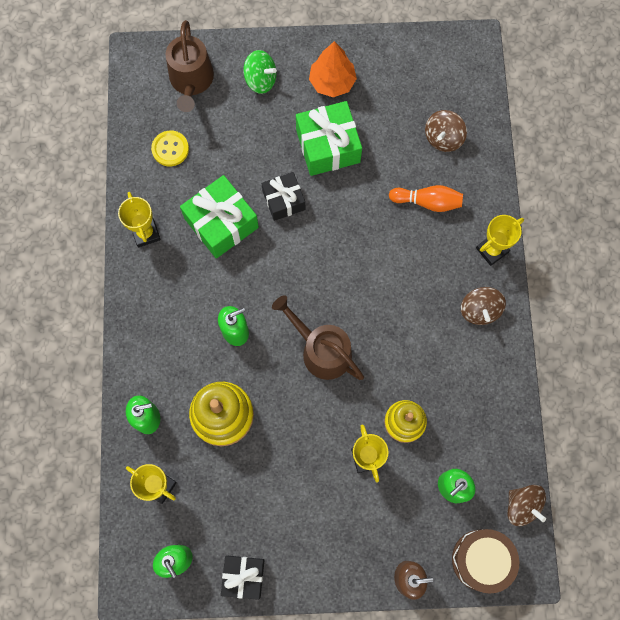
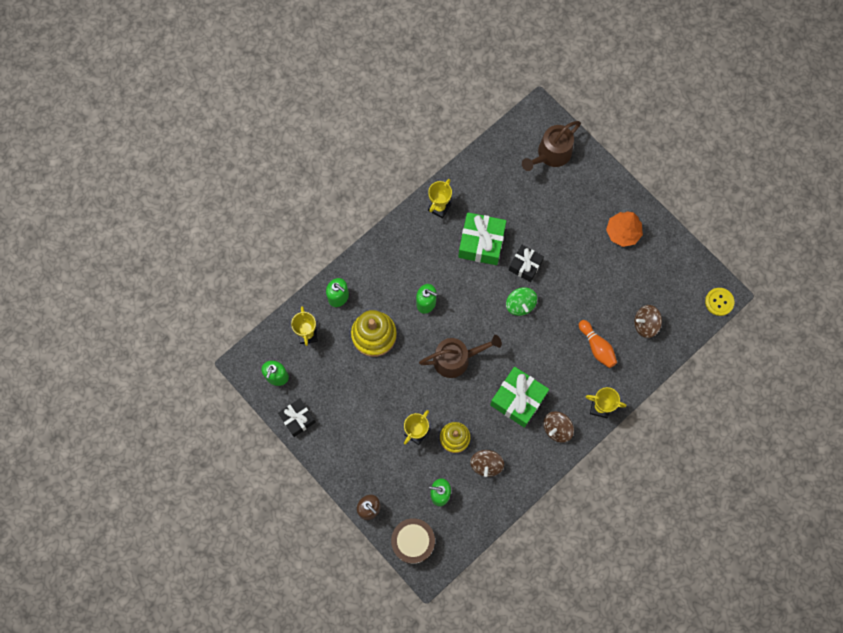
camera: 50 degrees right, 0 degrees up
(170, 149) = (500, 178): yellow button -> yellow button (719, 302)
(260, 80) = (587, 192): green spinning top -> green spinning top (520, 304)
(321, 350) = (456, 359): brown watering can -> brown watering can turned 75 degrees clockwise
(328, 146) = (580, 263): green gift -> green gift (518, 399)
(522, 506) = (462, 541): brown spinning top -> brown spinning top (486, 464)

